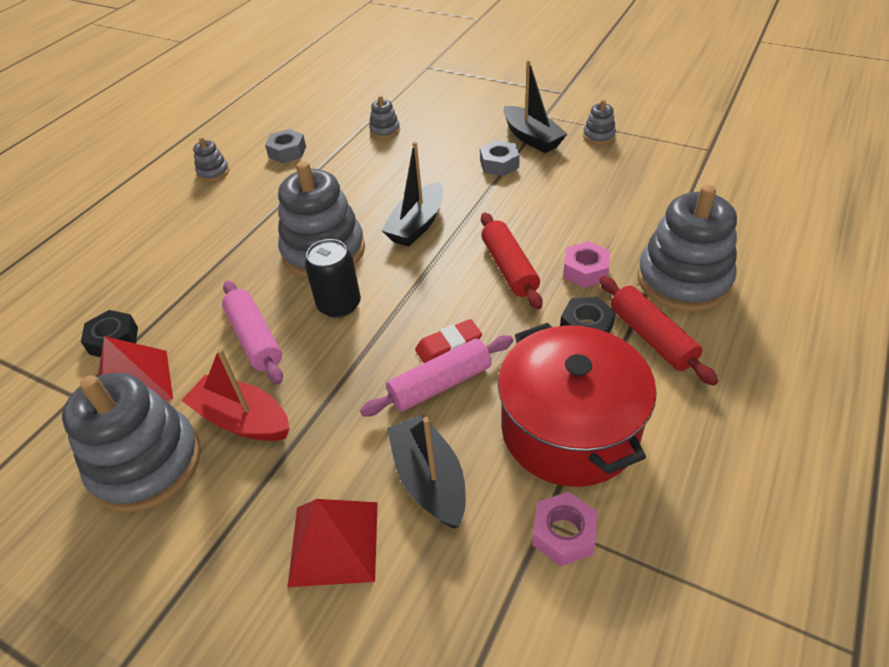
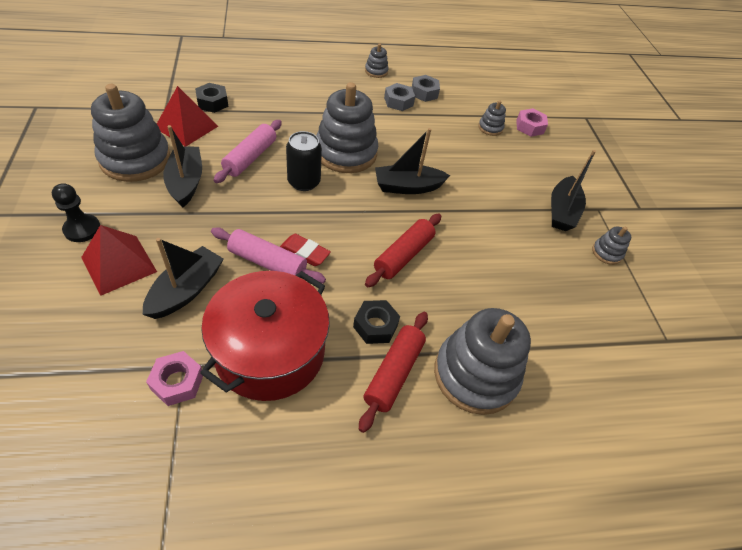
camera: 45 degrees right, 5 degrees up
(234, 571) = (82, 229): none -> black pawn
(242, 420) = (186, 182): red boat -> black boat
(499, 164) = (512, 204): grey nut -> grey nut (398, 101)
(585, 271) = (435, 303): pink nut -> pink nut (529, 127)

